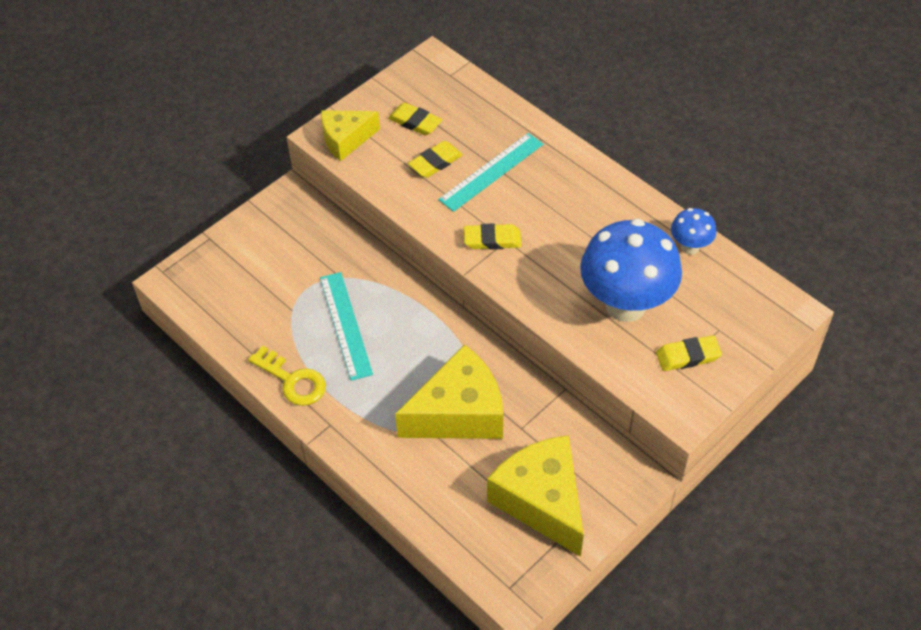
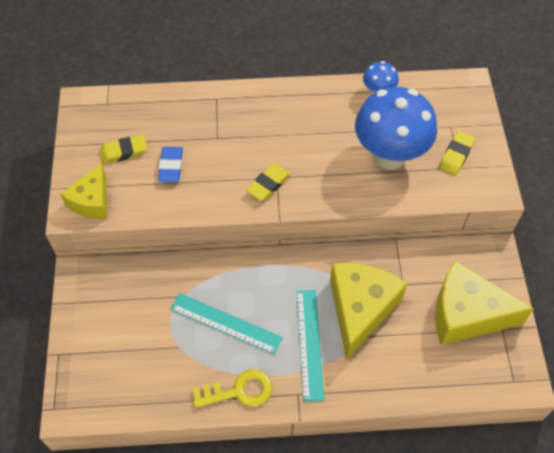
camera: 50 degrees left, 5 degrees up
(435, 162) = (171, 166): yellow eraser -> blue eraser
(491, 172) = (213, 143): turquoise ruler -> turquoise ruler (310, 343)

